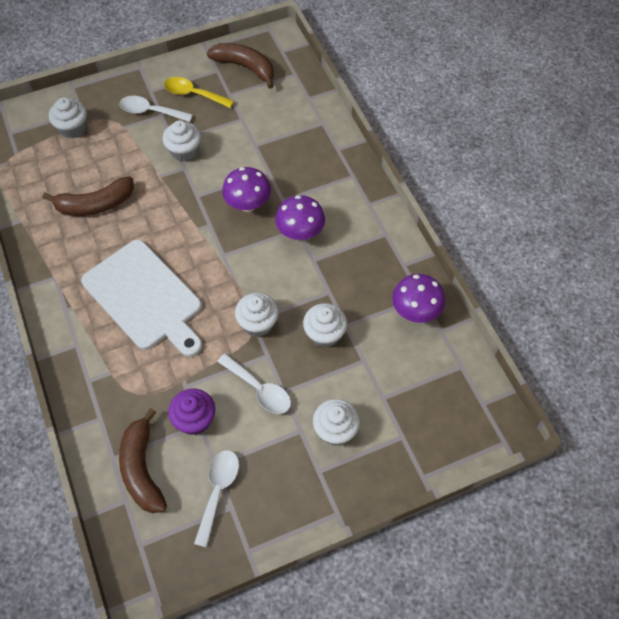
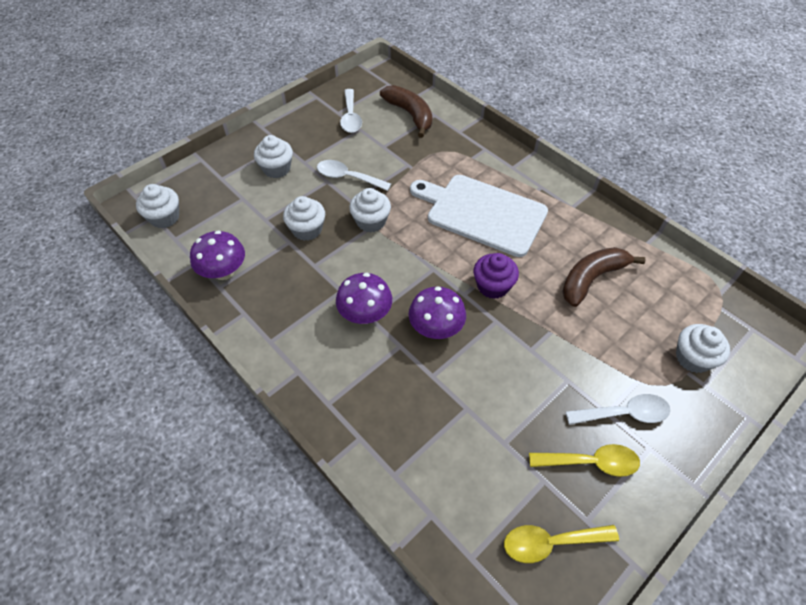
camera: 160 degrees right, 5 degrees down
(184, 151) = (545, 371): white cupcake -> white cupcake (164, 217)
(195, 419) = (389, 148): purple cupcake -> purple cupcake (493, 286)
(245, 67) = (550, 542): brown banana -> yellow spoon

